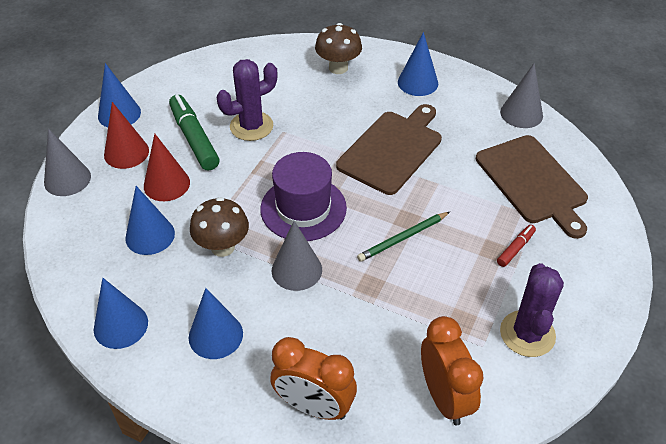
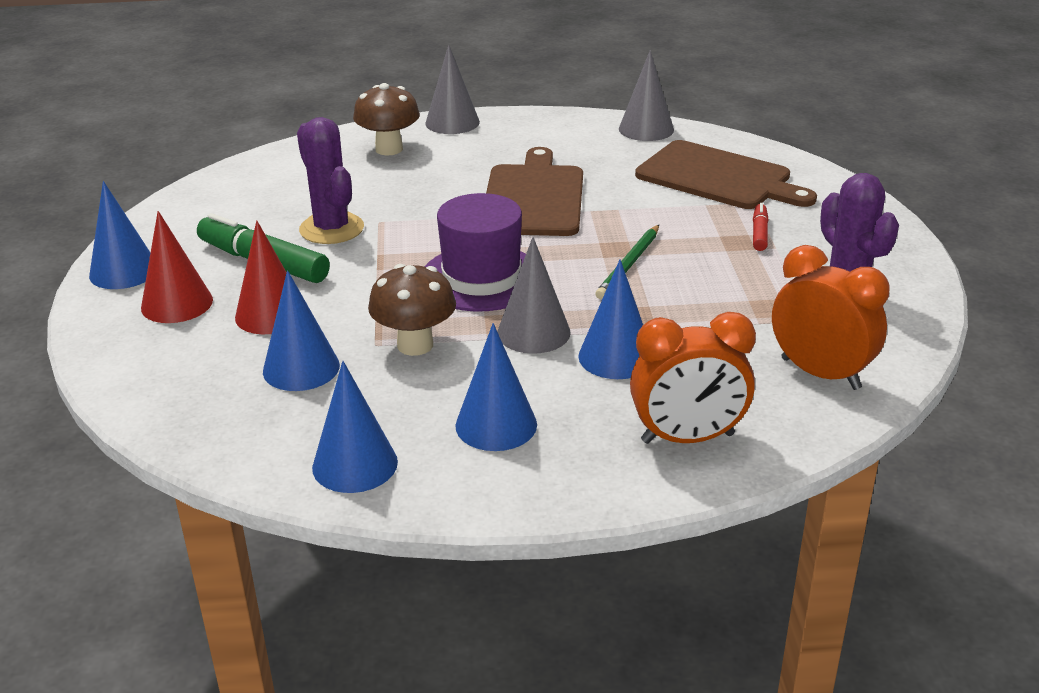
camera: 30 degrees left, 15 degrees down
(67, 179) = (112, 356): grey cone -> grey cone (452, 122)
(251, 126) = (331, 229): purple cactus -> purple cactus turned 60 degrees counterclockwise
(418, 82) = (501, 136): blue cone -> blue cone (616, 357)

